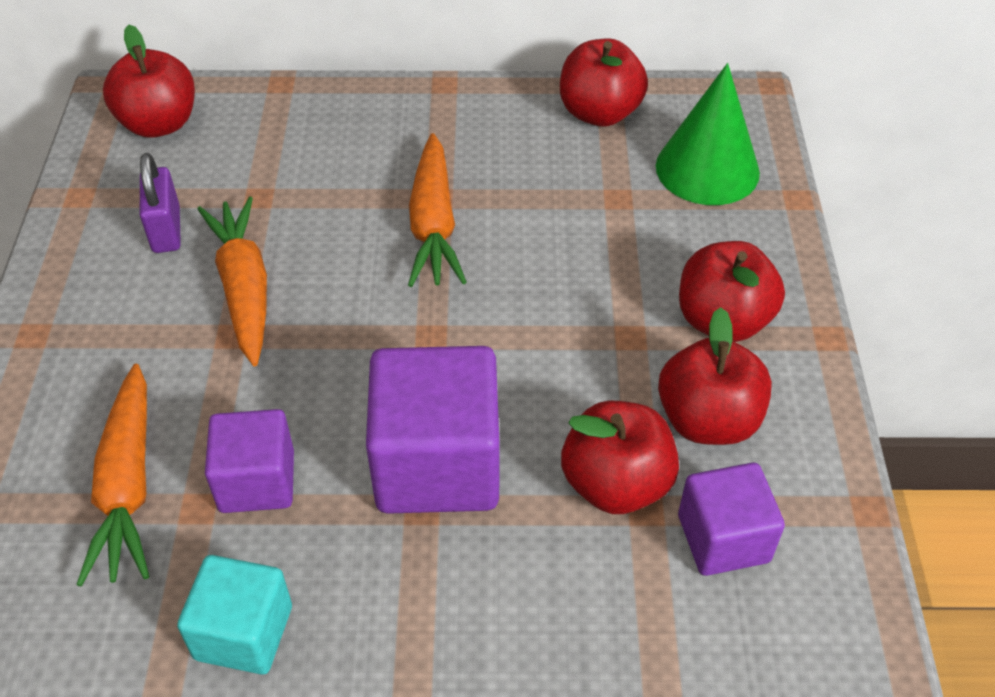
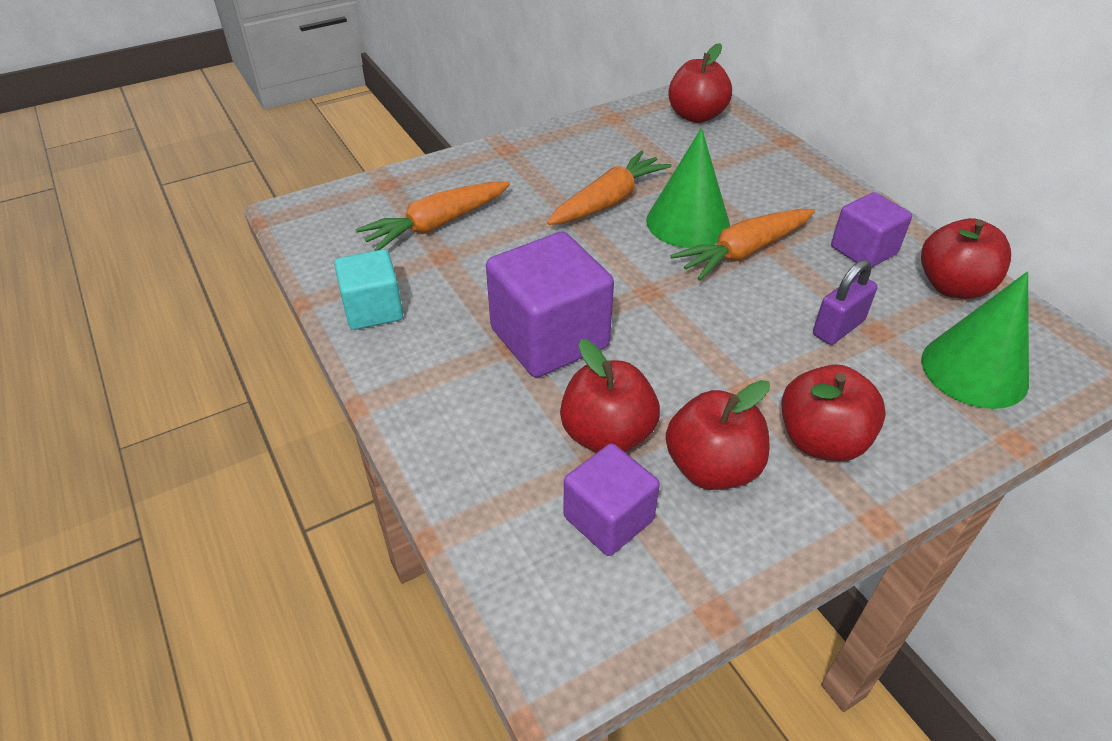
camera: 60 degrees right, 5 degrees down
(166, 230) = (621, 155): purple padlock -> purple padlock (838, 328)
(257, 481) = (476, 269): purple cube -> purple cube (863, 250)
(346, 241) = (688, 222): none -> green cone

